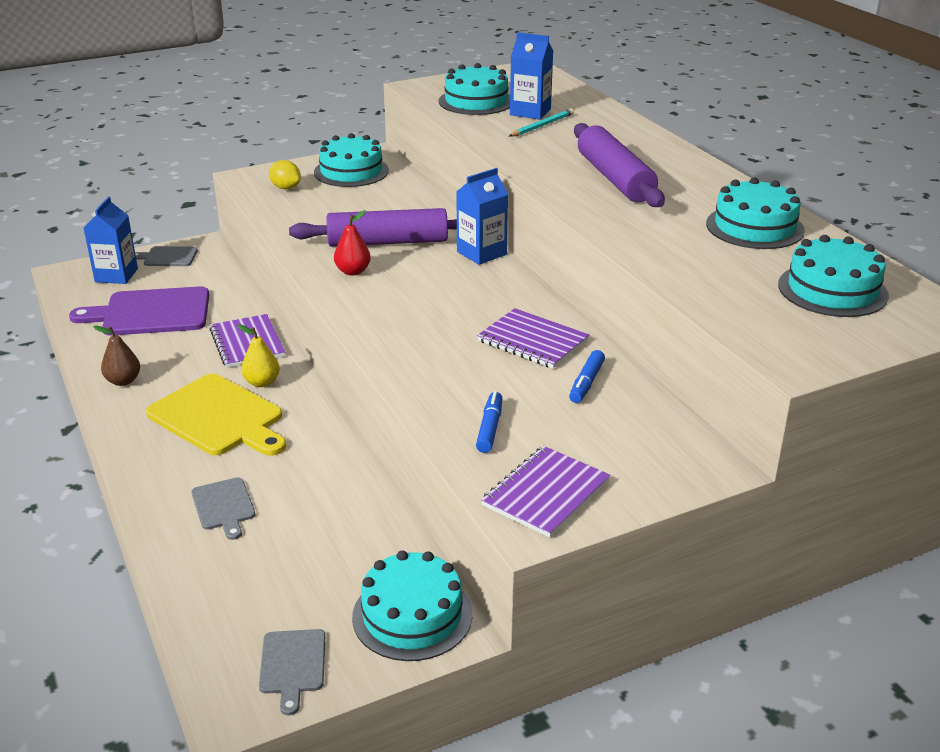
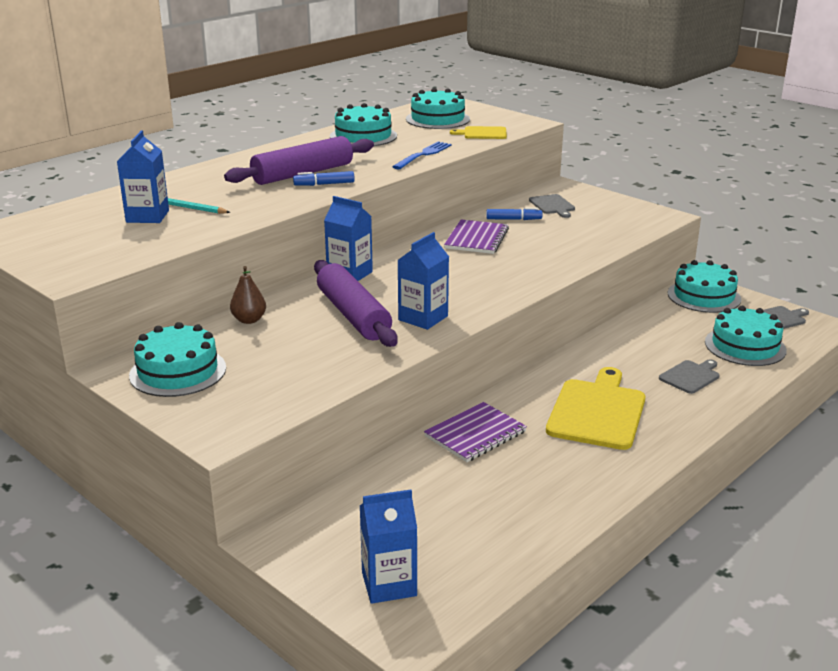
camera: 110 degrees left, 5 degrees down
(123, 381) = (593, 482): brown pear -> brown pear (249, 320)
(151, 313) = (460, 516): purple cutting board -> none
(168, 257) = (317, 559): grey cutting board -> grey cutting board (552, 205)
(262, 382) = (531, 407): yellow pear -> none
(286, 188) = (243, 400): yellow lemon -> none
(353, 271) = (423, 318): red pear -> blue carton
(476, 101) = (119, 242): turquoise cake -> turquoise cake (745, 346)
(489, 428) = (592, 236): blue marker -> blue marker (324, 184)
(546, 493) = (634, 216): purple notebook -> none
(653, 250) = (423, 155): none -> blue fork
(742, 309) = (482, 133): none -> yellow cutting board

